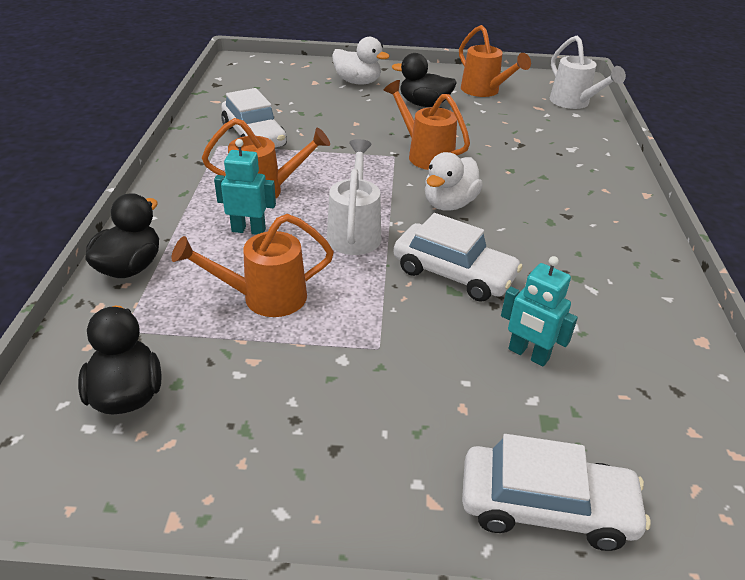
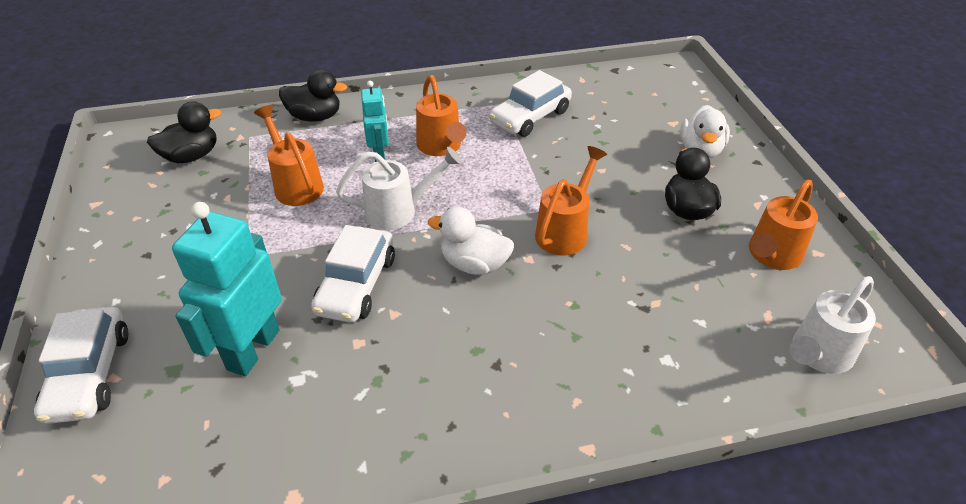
camera: 75 degrees right, 5 degrees up
(528, 354) = (253, 349): turquoise robot -> turquoise robot, size x1.76

